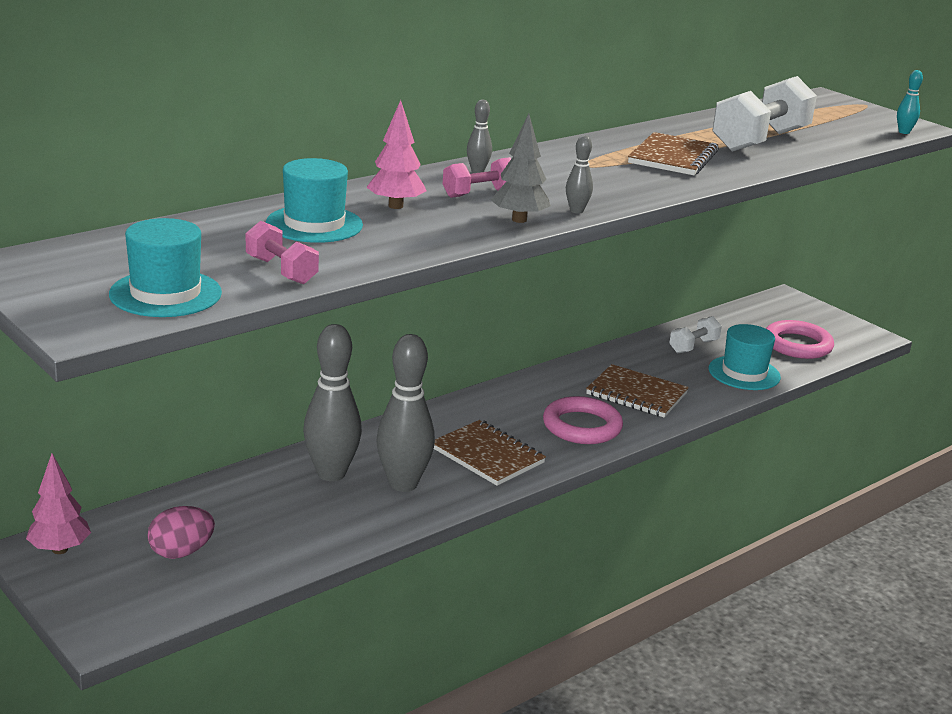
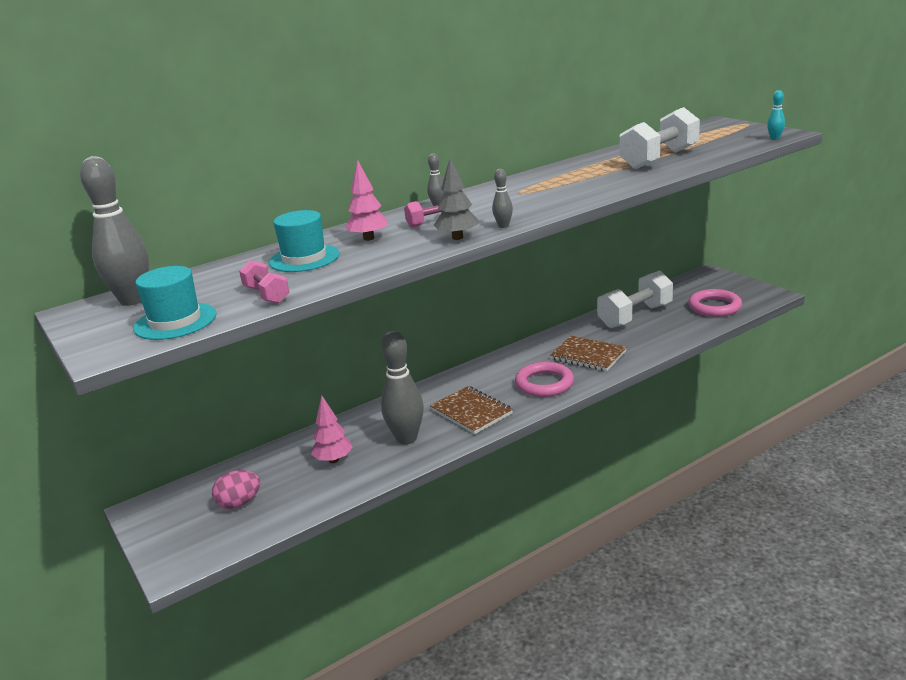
camera: 10 degrees right, 0 degrees up
(60, 549) = (157, 507): pink tree -> pink tree (334, 460)
(331, 473) = (356, 435): grey bowling pin -> grey bowling pin (133, 300)
(673, 157) = (589, 179): brown notebook -> none
(693, 346) = (635, 316): white dumbbell -> white dumbbell, size x1.93
(744, 373) = (671, 332): turquoise hat -> none

